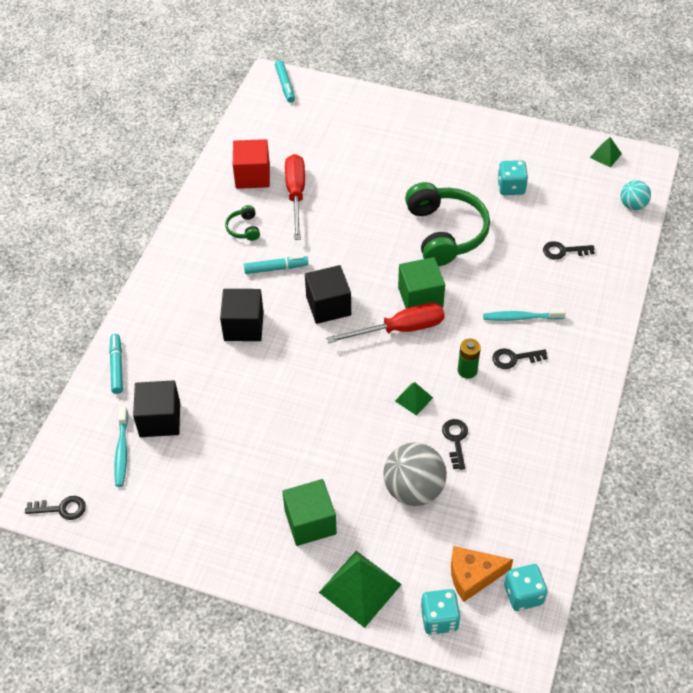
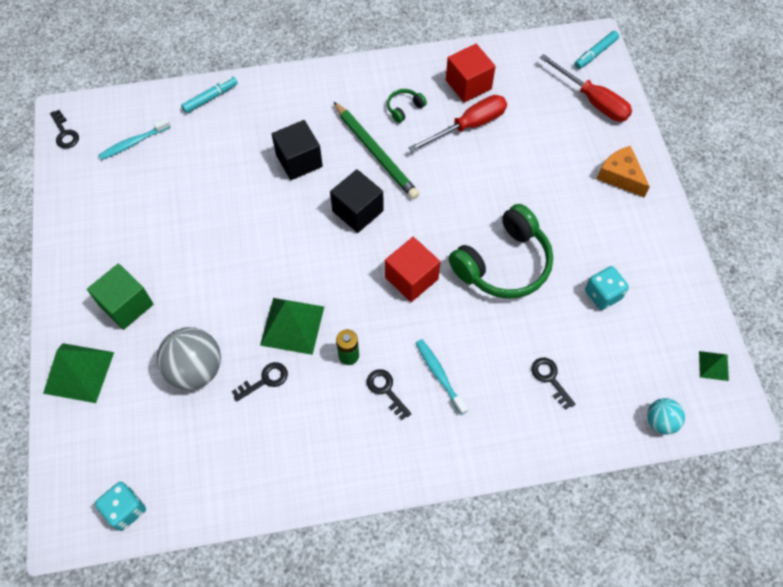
camera: 60 degrees right, 10 degrees up
(160, 419) = (175, 152): black cube -> none
(276, 268) = (375, 152): turquoise marker -> green pencil
(399, 329) = (364, 278): red screwdriver -> red screwdriver (592, 100)
(413, 399) = (292, 325): green pyramid -> green pyramid, size x1.92
(420, 297) = (411, 278): green cube -> red cube
(439, 619) = (73, 448): turquoise dice -> none
(473, 576) = (127, 458): orange cheese -> orange cheese (620, 176)

